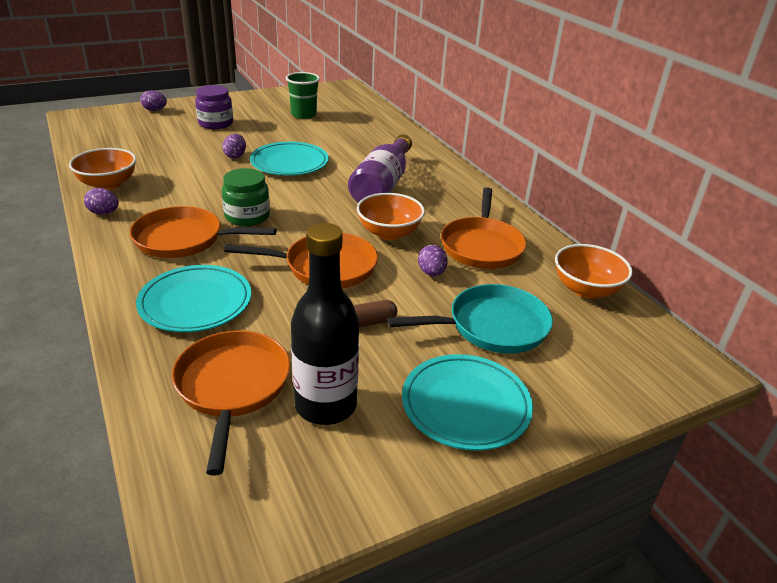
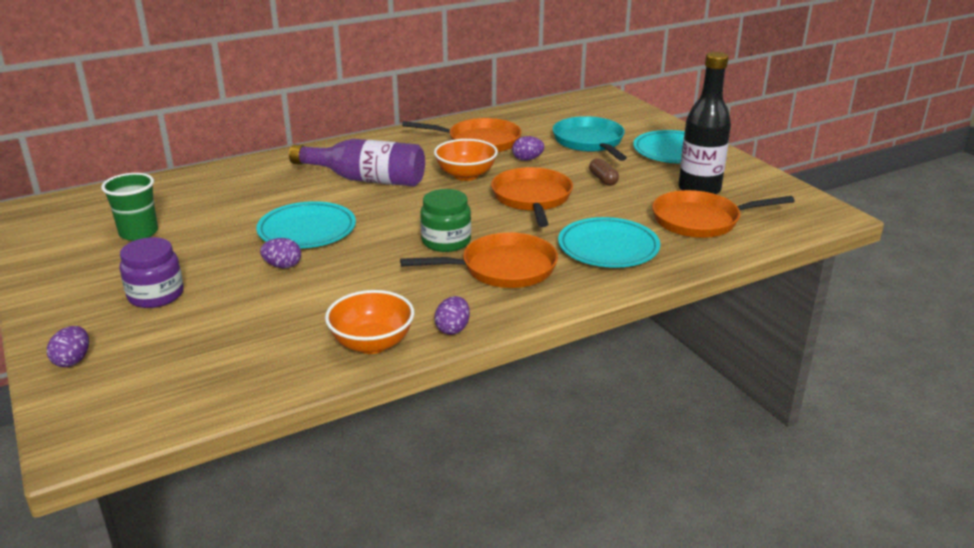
camera: 90 degrees left, 5 degrees down
(184, 239) = (502, 268): orange pan -> orange pan turned 105 degrees counterclockwise
(586, 289) = (532, 113): orange bowl -> none

